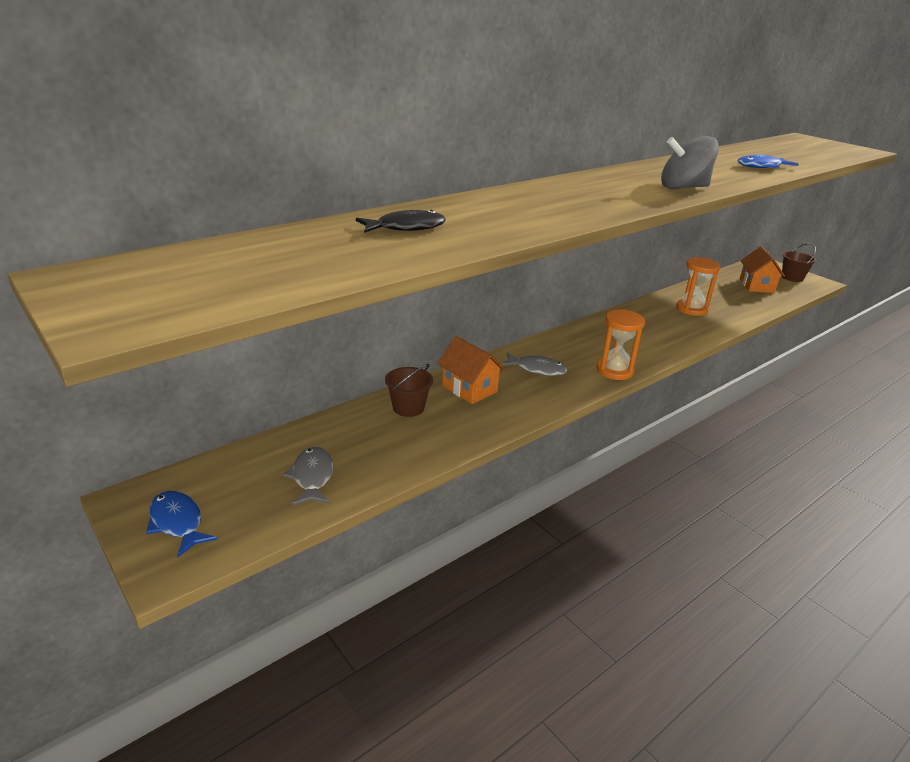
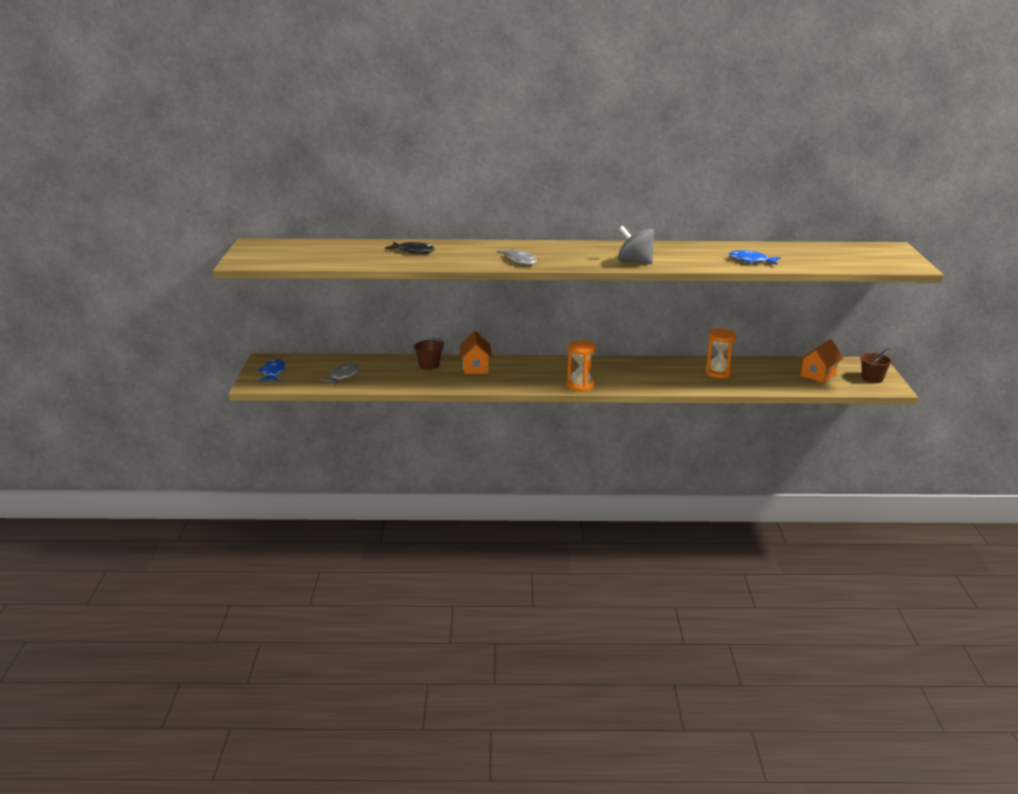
camera: 40 degrees right, 5 degrees down
(537, 369) = (532, 371): grey fish -> grey fish (520, 260)

